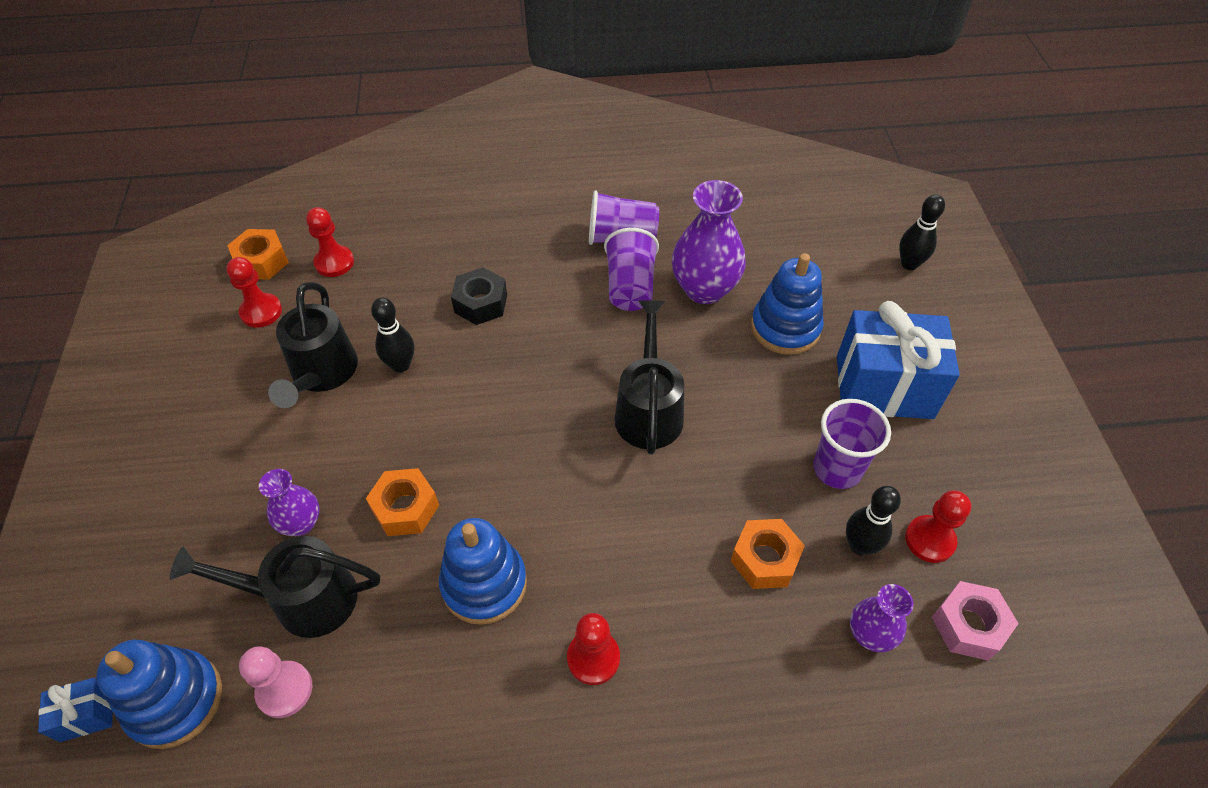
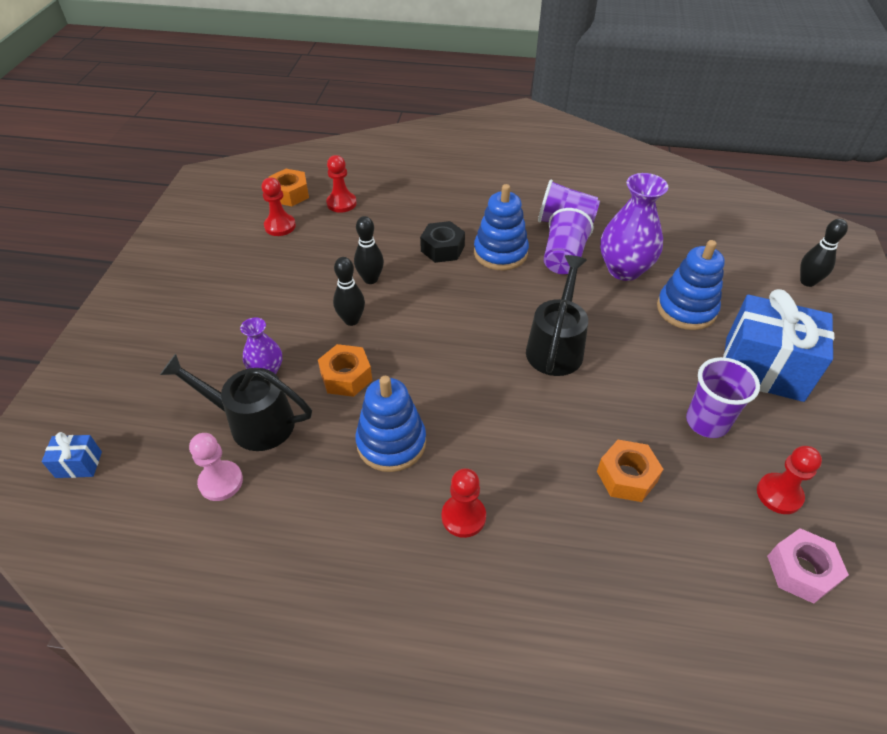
camera: 15 degrees right, 5 degrees down
(175, 700) = (141, 470): blue stacking toy -> blue stacking toy (500, 253)
(321, 375) = (311, 275): black watering can -> none
(859, 545) = (713, 485): black bowling pin -> black bowling pin (351, 320)
(870, 634) = (707, 556): purple vase -> none

